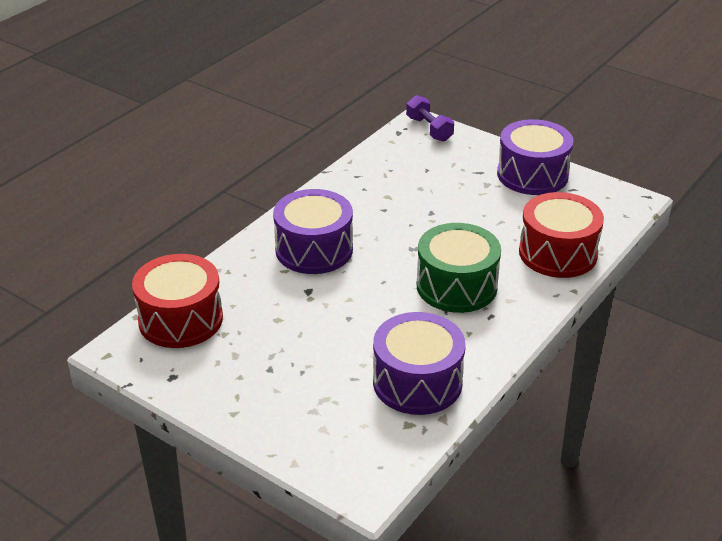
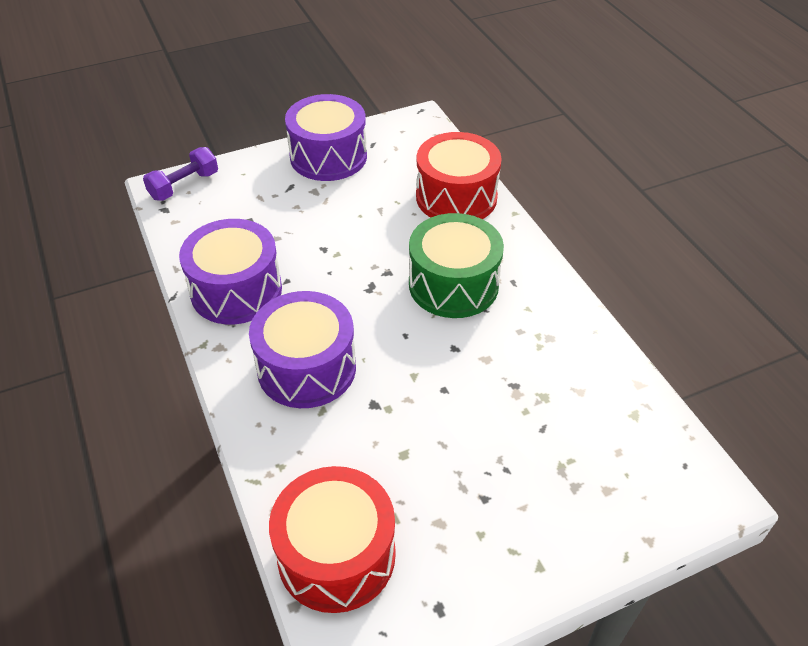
camera: 60 degrees left, 10 degrees up
(417, 382) = (577, 379): purple drum -> purple drum (236, 290)
(429, 129) = (184, 185): purple dumbbell -> purple dumbbell turned 45 degrees counterclockwise

